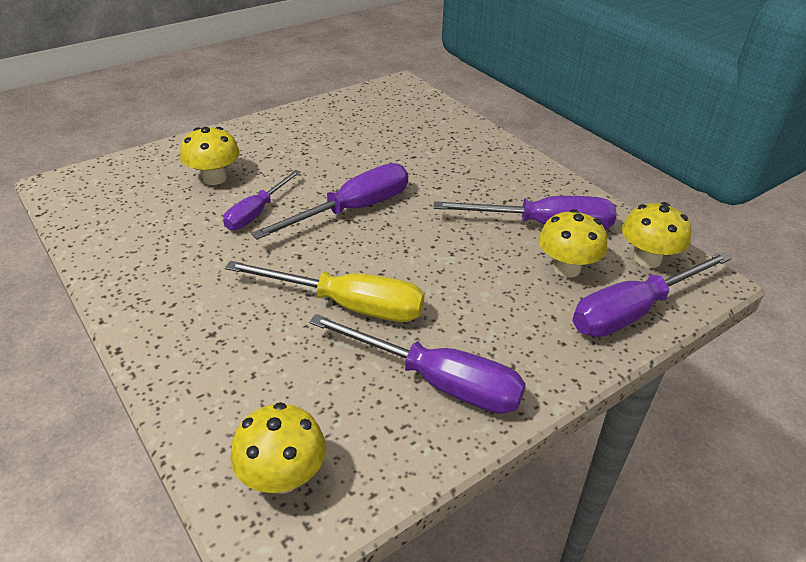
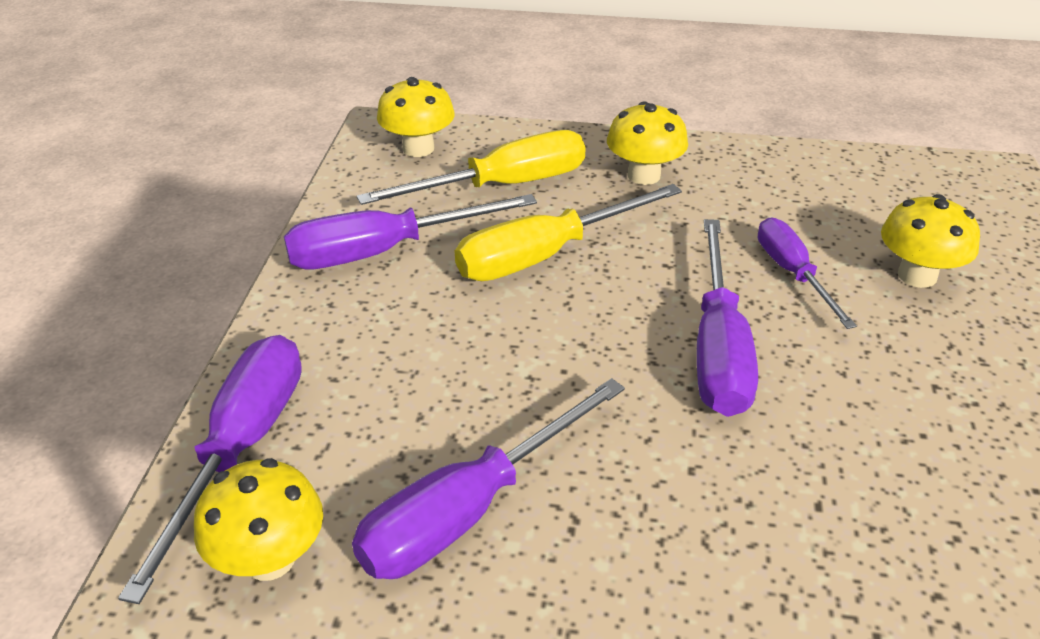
camera: 135 degrees right, 0 degrees up
(288, 378) = (502, 186): none -> yellow screwdriver
(566, 268) = (373, 455): yellow mushroom -> yellow mushroom (644, 175)

